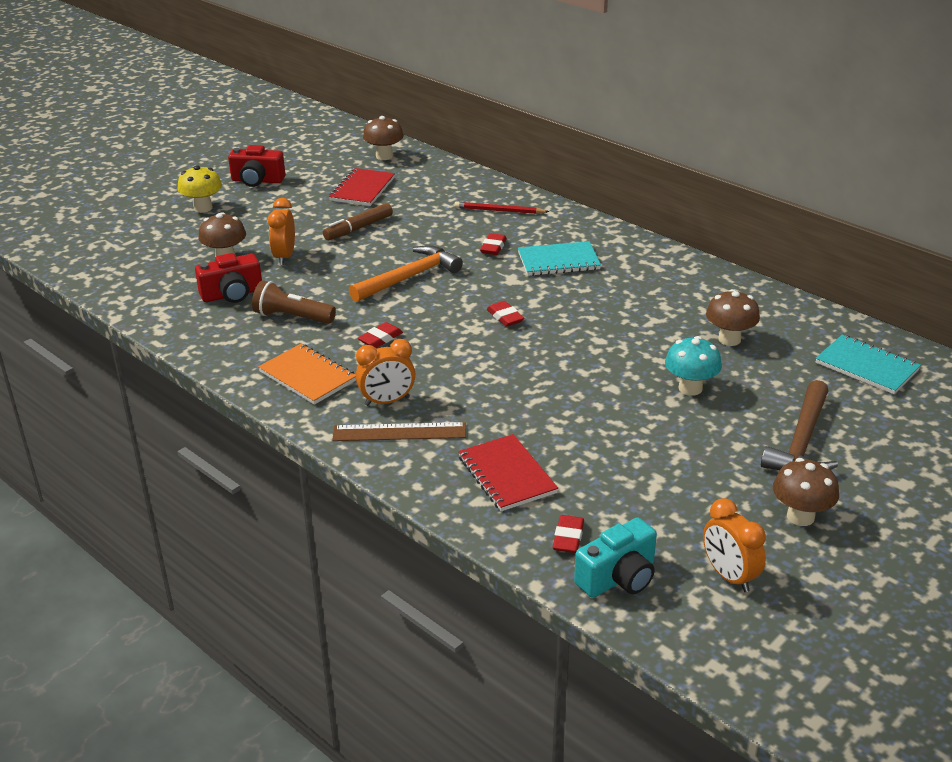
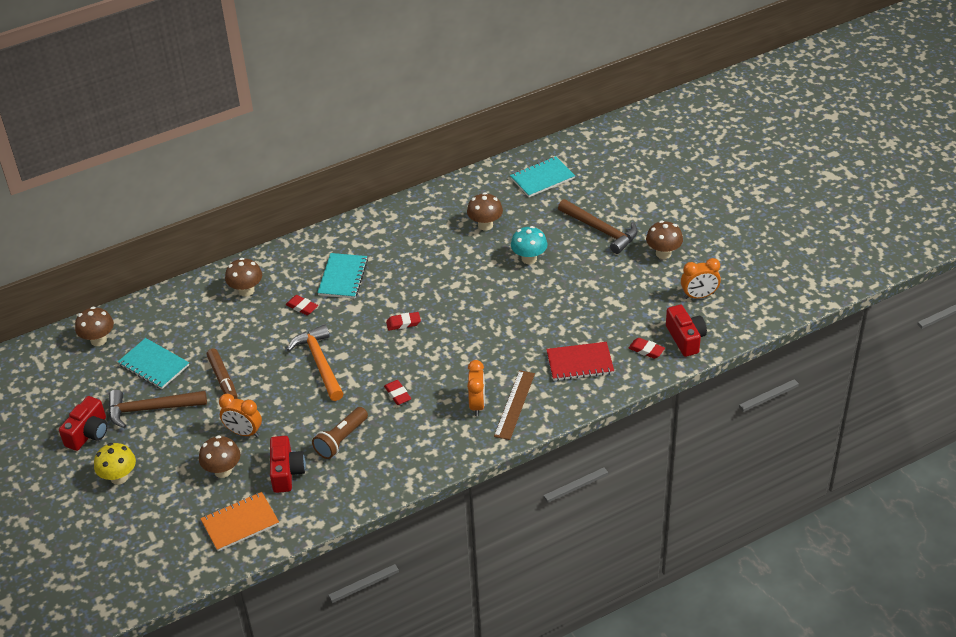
camera: 70 degrees left, 10 degrees up
(300, 202) = (151, 409): none -> brown hammer
(308, 376) = (426, 442): orange notebook -> orange notebook (240, 523)
(362, 189) = (154, 365): red notebook -> turquoise notebook
(499, 211) = (246, 291): red pencil -> brown mushroom
(618, 577) = (685, 338): turquoise camera -> red camera

